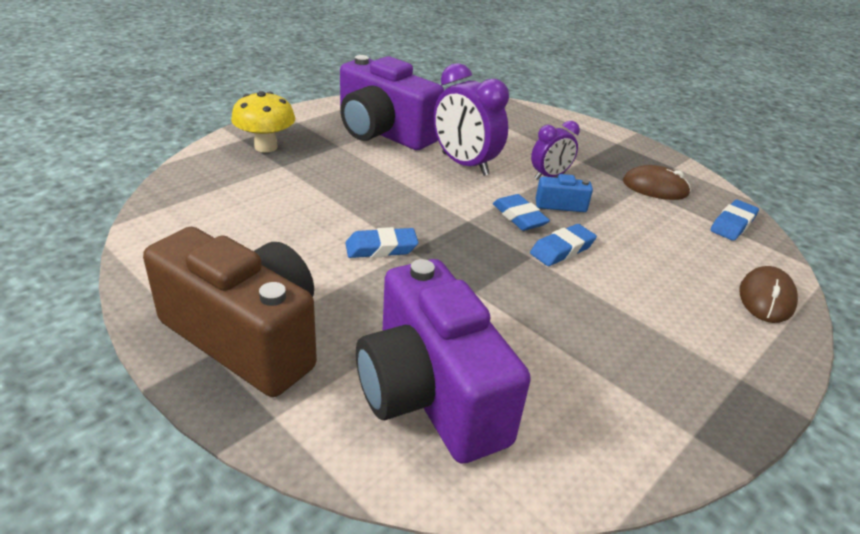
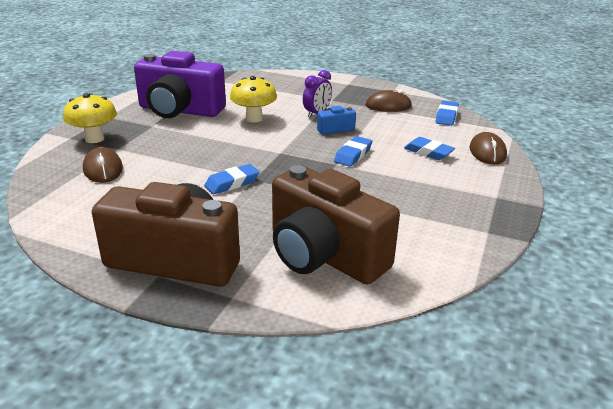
camera: 20 degrees left, 5 degrees down
(248, 188) = (103, 169): none -> brown mouse
(430, 394) = (324, 255): purple camera -> brown camera
(464, 164) = (254, 118): purple clock -> yellow mushroom
(519, 217) = (313, 142): blue eraser -> blue eraser (428, 152)

